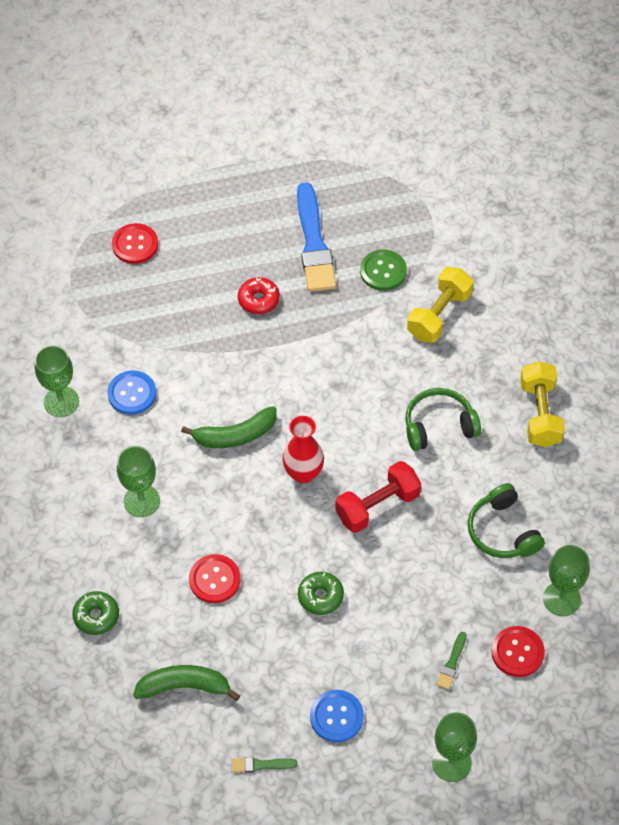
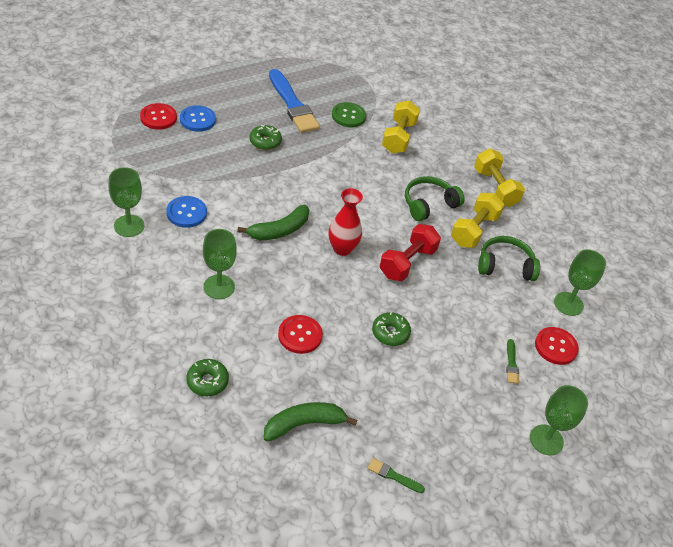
camera: 25 degrees left, 10 degrees down
(258, 300) = (265, 142): red donut -> green donut
(260, 765) = (393, 476): green brush -> green brush turned 45 degrees clockwise
(336, 717) = (440, 422): blue button -> blue button (197, 120)
(483, 473) = (474, 230): none -> yellow dumbbell
(502, 531) = (505, 265): green headphones -> green headphones turned 135 degrees clockwise

